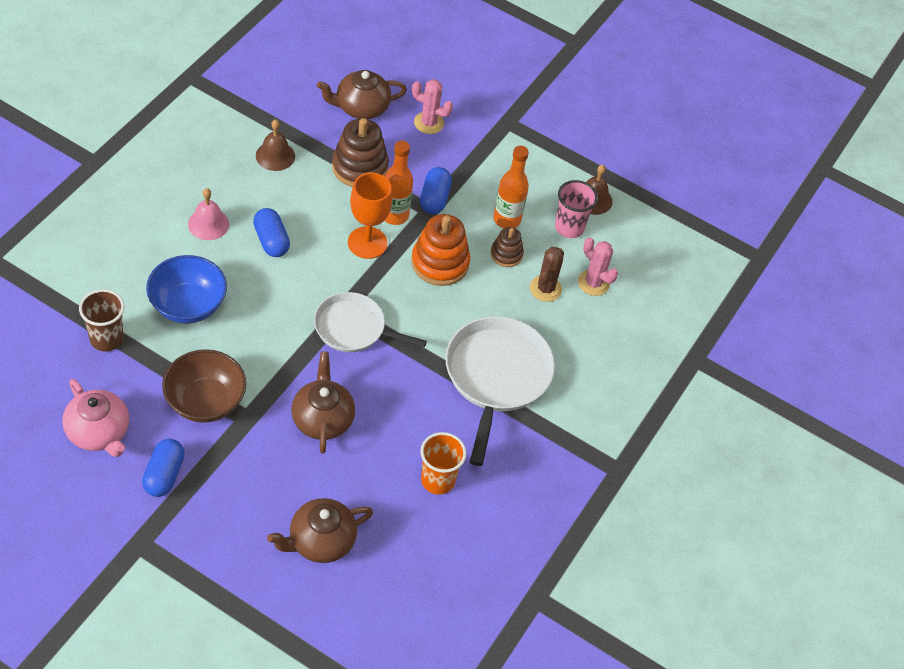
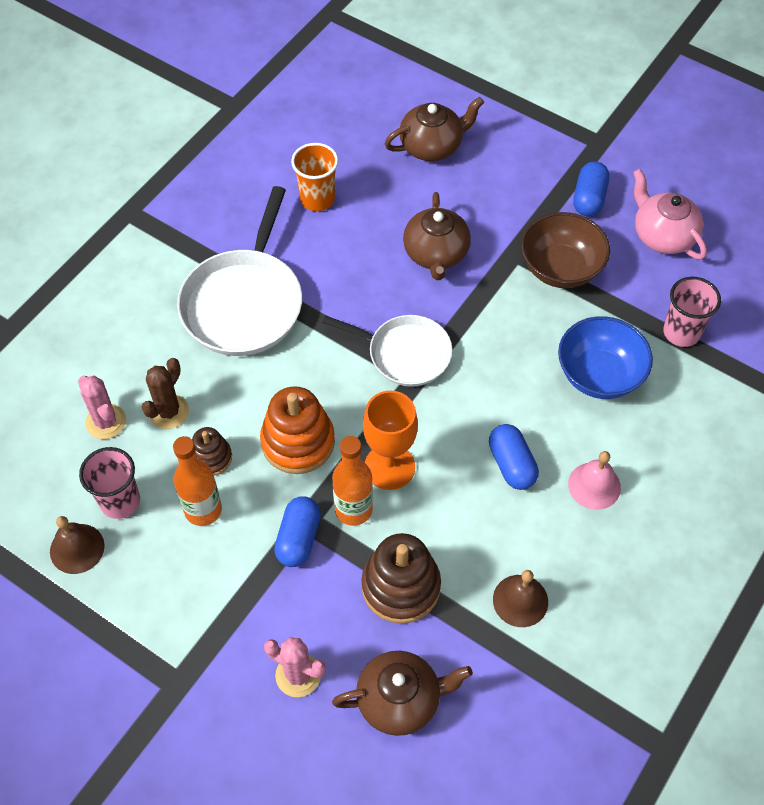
camera: 170 degrees left, 5 degrees up
(106, 339) = (681, 332): brown cup -> pink cup

